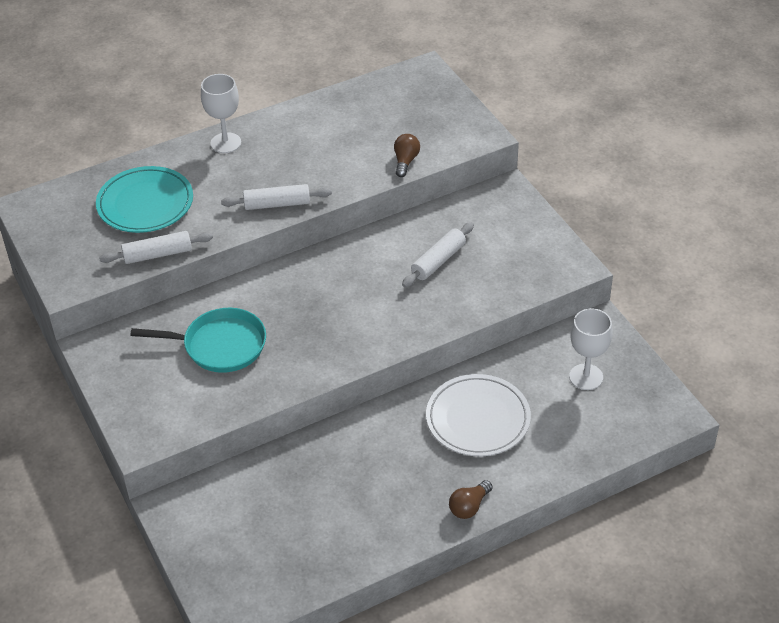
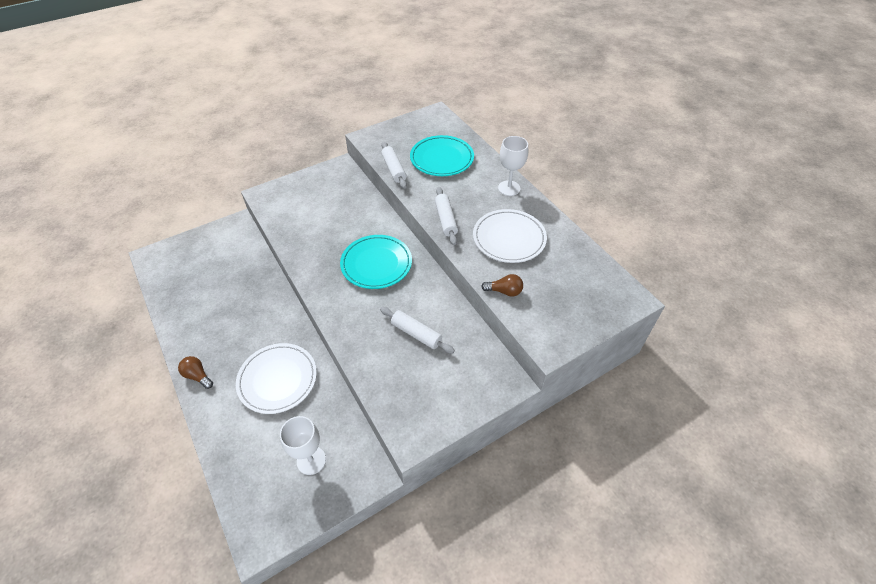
camera: 85 degrees right, 5 degrees up
(220, 345) = (336, 219): turquoise pan -> none
(318, 298) = (376, 264): none -> turquoise plate
(320, 151) = (509, 238): none -> white plate

